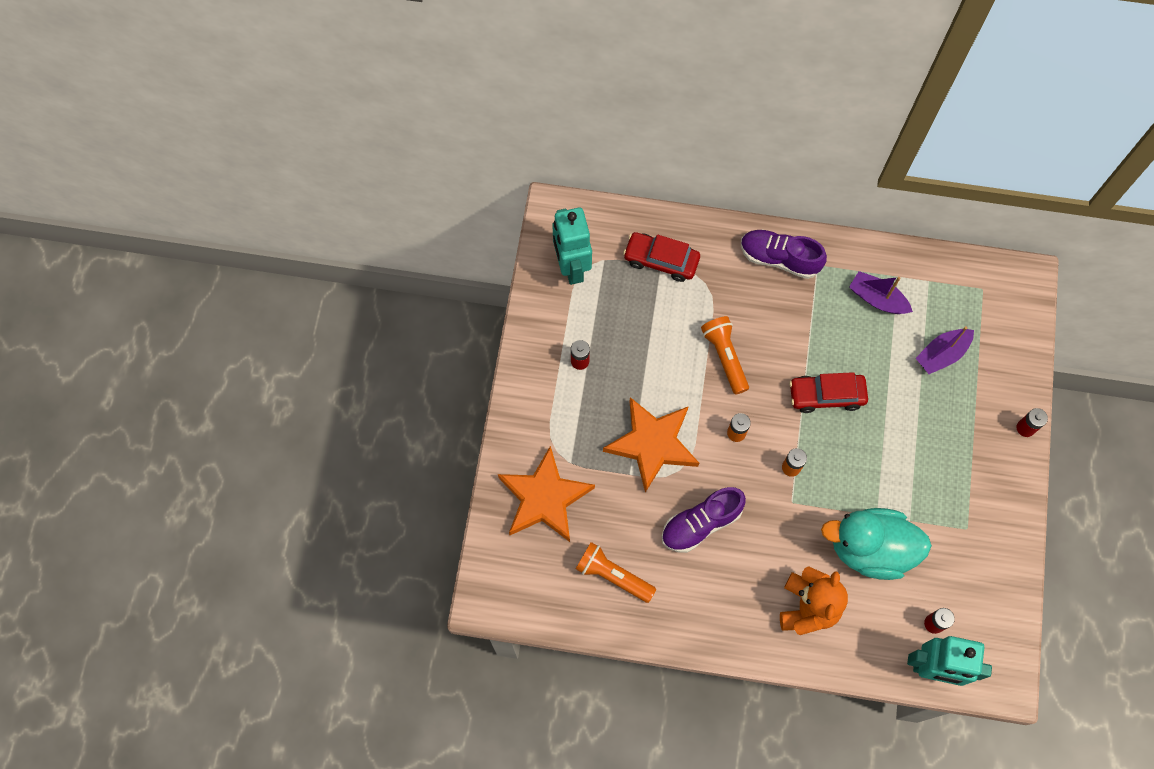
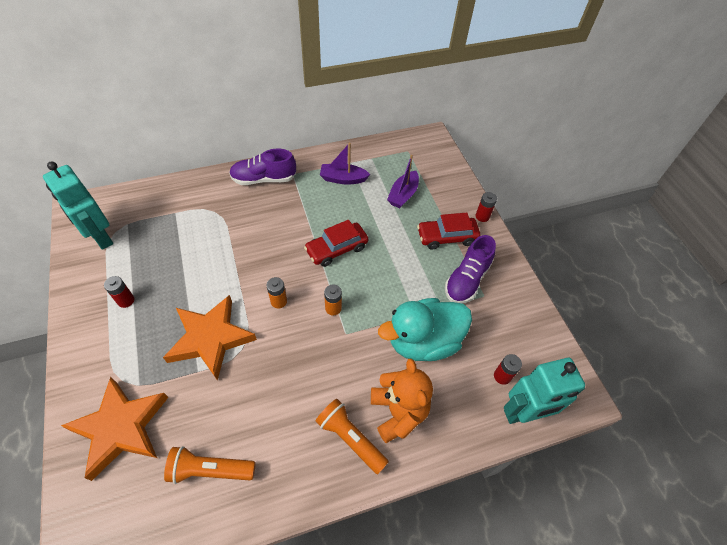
camera: 30 degrees left, 15 degrees down
(661, 260) = (174, 209): red car -> red car (447, 237)
(701, 523) = (277, 384): purple shoe -> purple shoe (467, 280)
(725, 357) = (248, 253): orange flashlight -> orange flashlight (350, 438)

